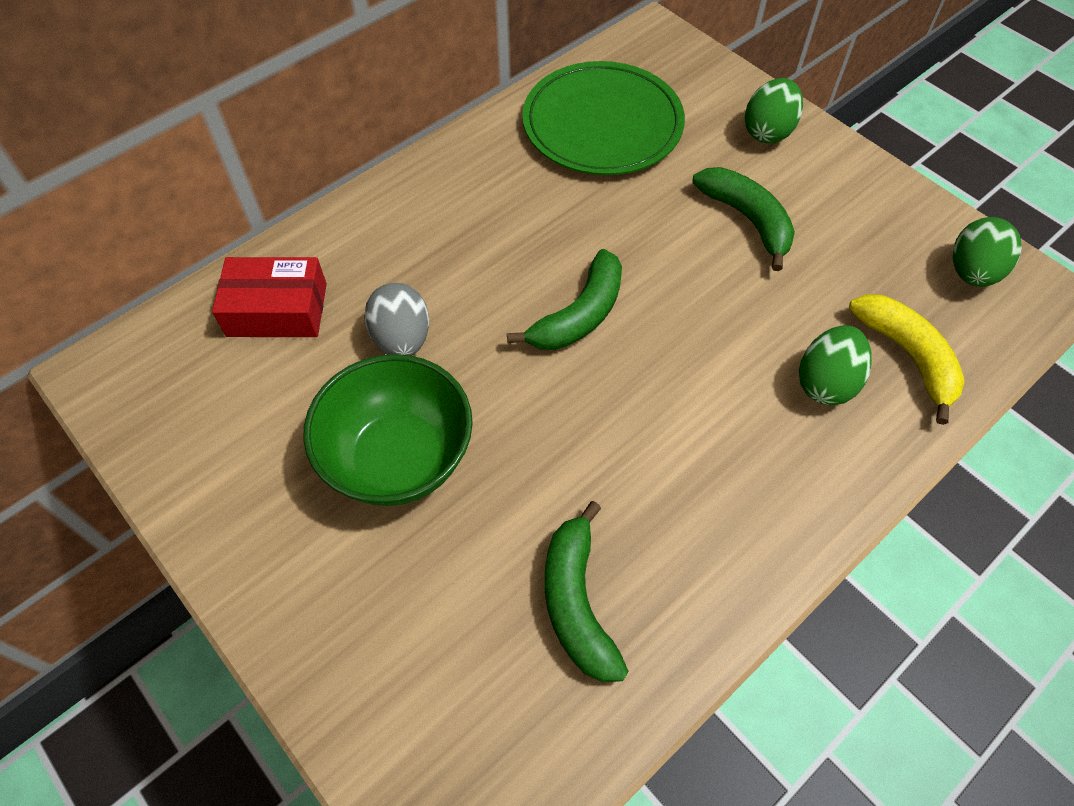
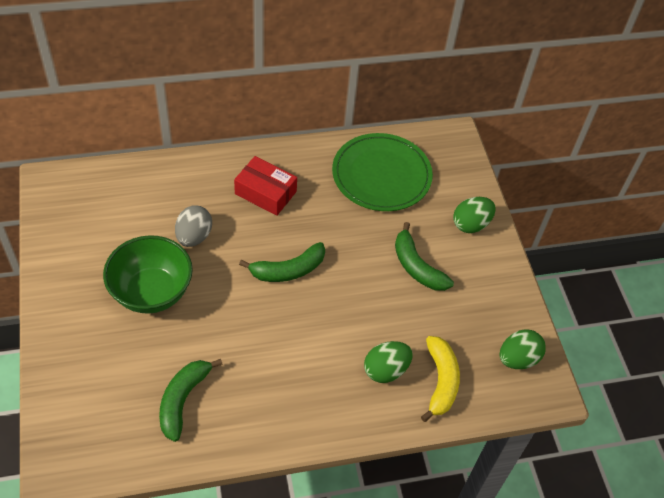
camera: 25 degrees right, 5 degrees down
(277, 309) = (147, 191): red box -> red box (265, 192)
(747, 219) = (417, 267): green banana -> green banana turned 150 degrees clockwise

